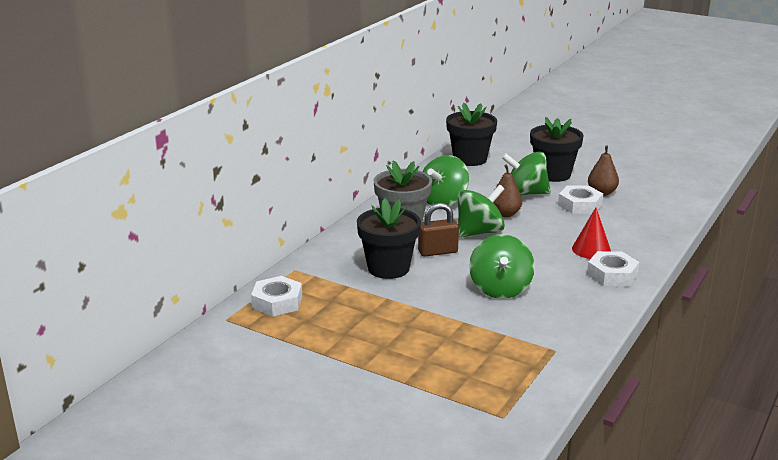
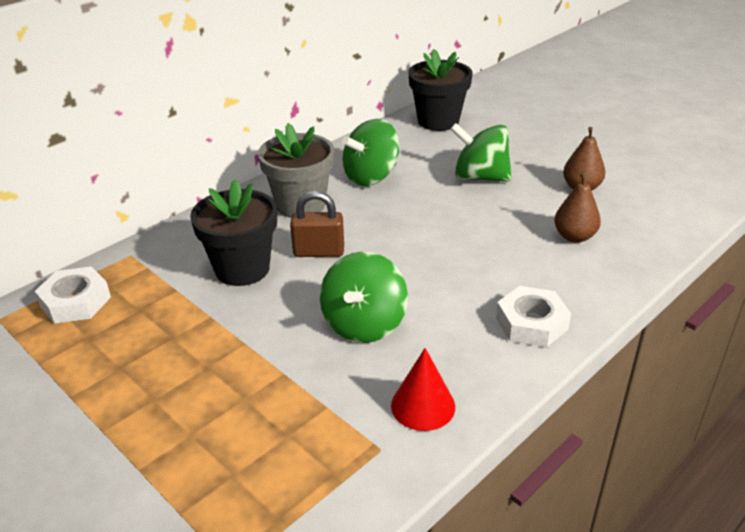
camera: 15 degrees right, 10 degrees up
(479, 232) = (388, 229): green spinning top -> none
(505, 214) = (437, 205): brown pear -> brown pear (574, 236)
(553, 174) = (530, 153): black flower pot -> none
(579, 205) = (542, 203): white nut -> none
(591, 249) = (523, 276): red cone -> red cone (423, 406)

